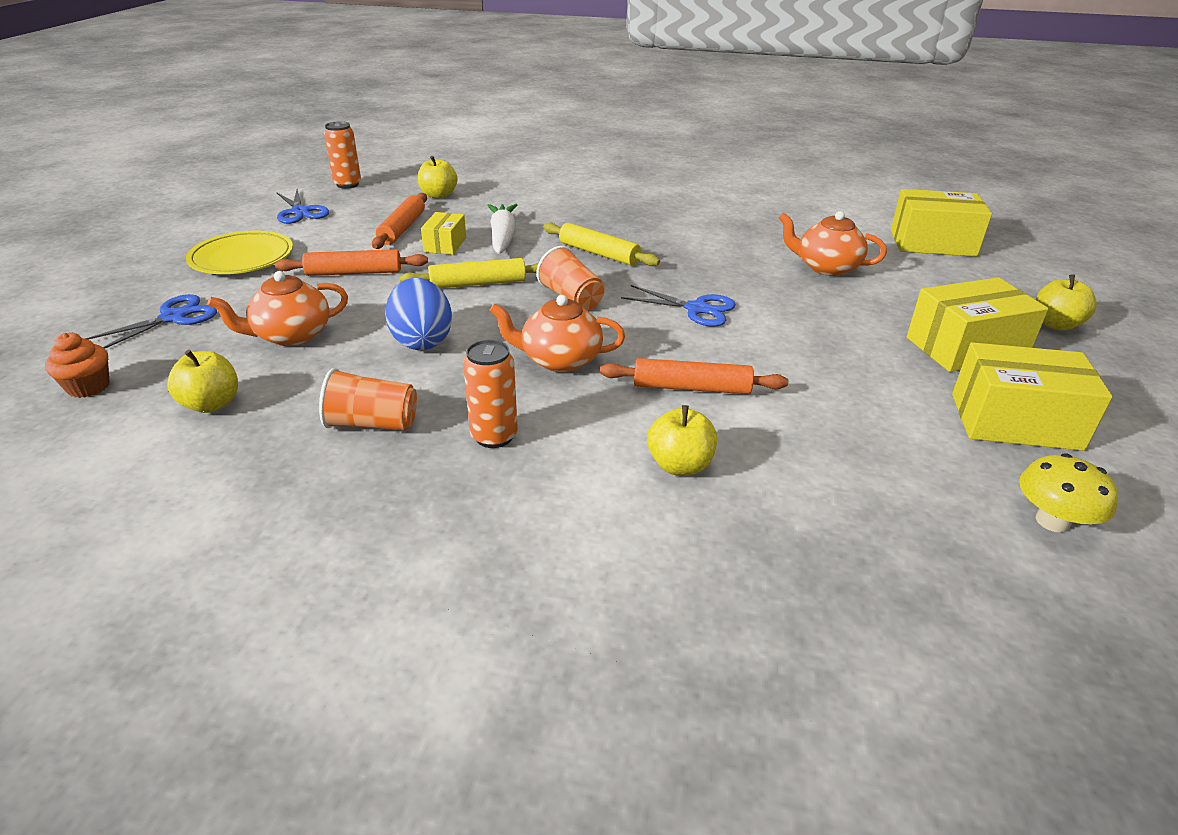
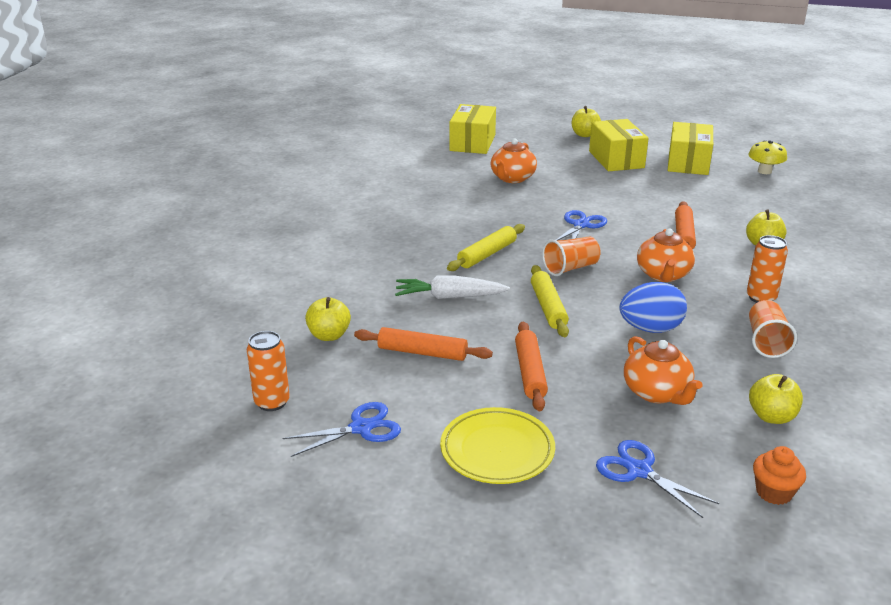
camera: 85 degrees left, 5 degrees down
(445, 245) = (465, 326): yellow box -> none

